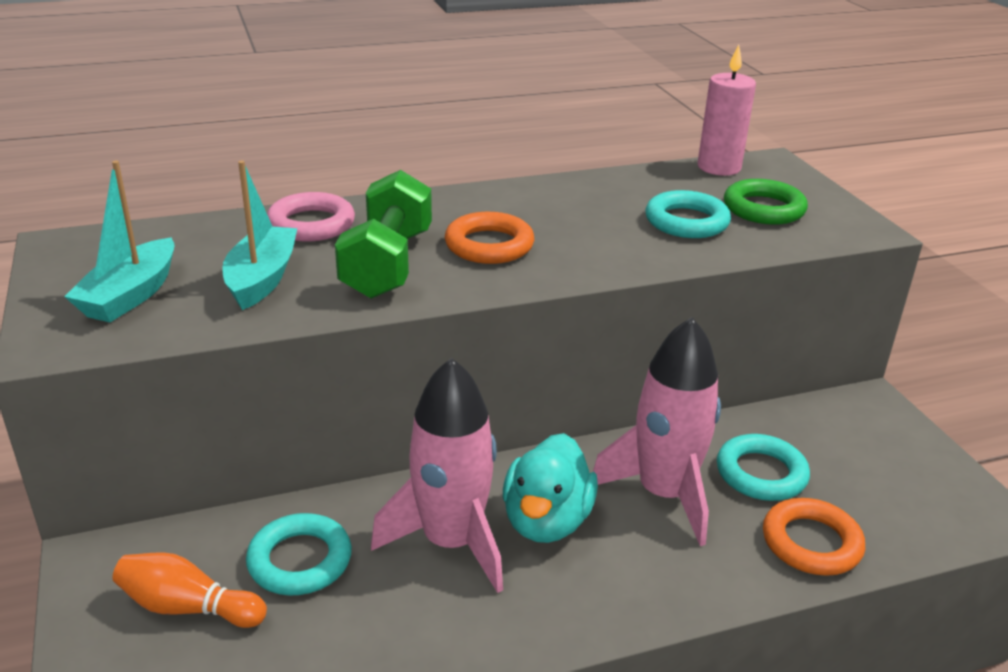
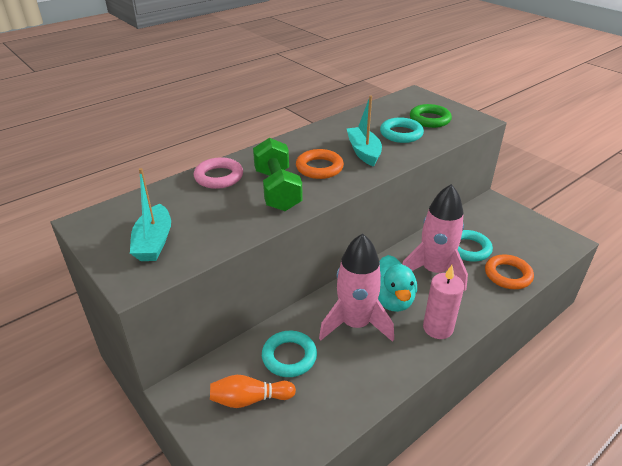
camera: 20 degrees left, 5 degrees up
(262, 279) = (219, 214): turquoise boat -> turquoise boat (363, 152)
(719, 167) = (394, 101): pink candle -> pink candle (438, 328)

